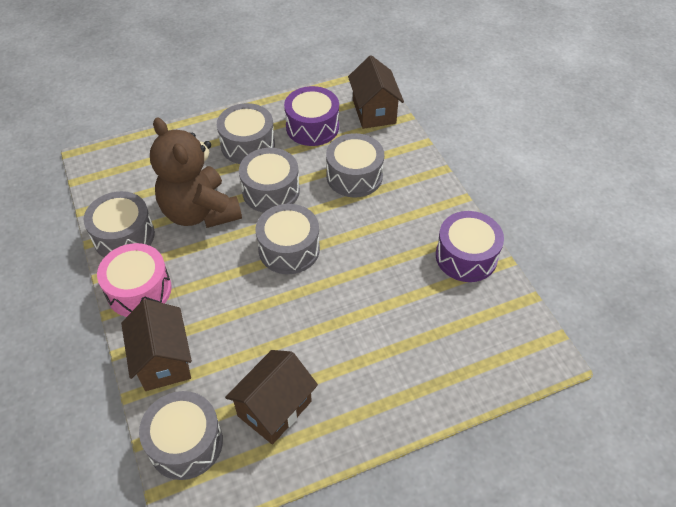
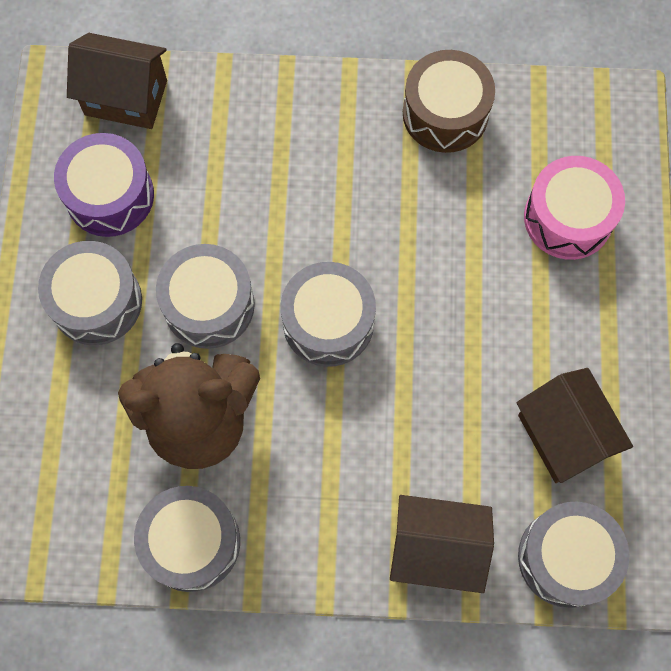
camera: 65 degrees left, 20 degrees up
(139, 290) = (304, 548): pink drum -> pink drum (568, 218)
(354, 176) = (239, 182): grey drum -> none
(466, 256) = (445, 113): purple drum -> brown drum

